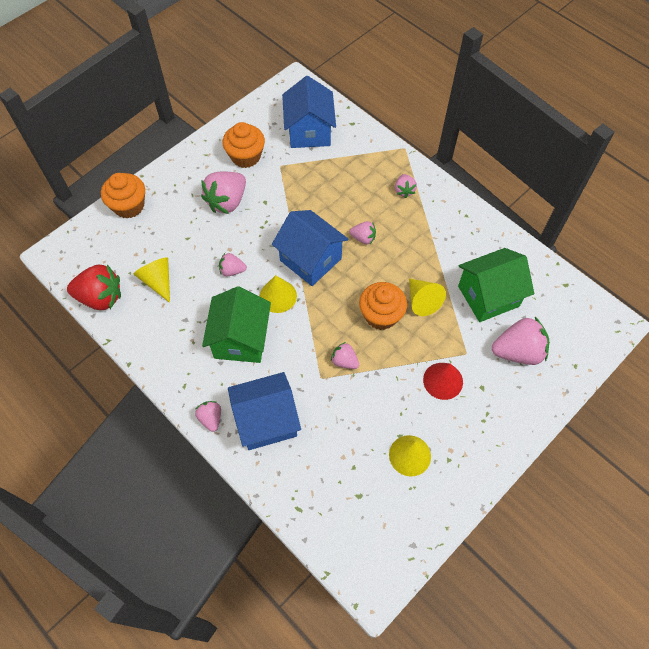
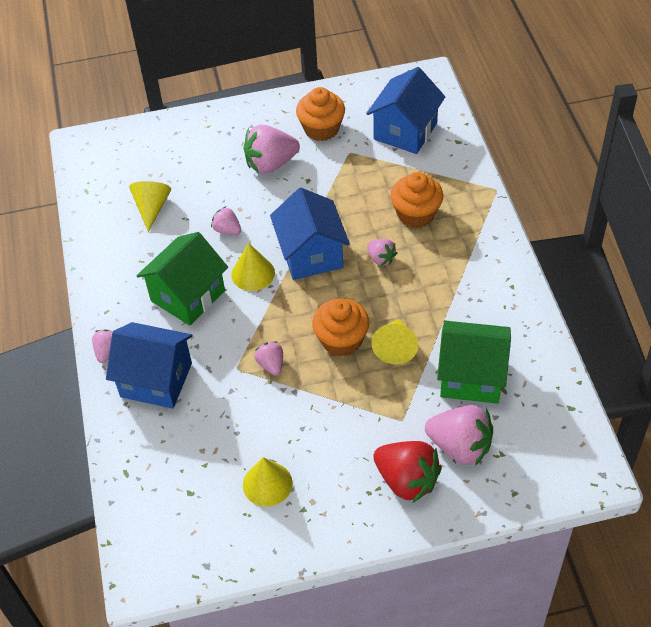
camera: 35 degrees right, 10 degrees down
(101, 297) = (91, 199): red strawberry -> red strawberry (407, 480)
(129, 206) = (176, 128): orange cupcake -> orange cupcake (416, 214)
(404, 190) = (462, 231): pink strawberry -> none
(443, 381) = (356, 433): red cone -> none

